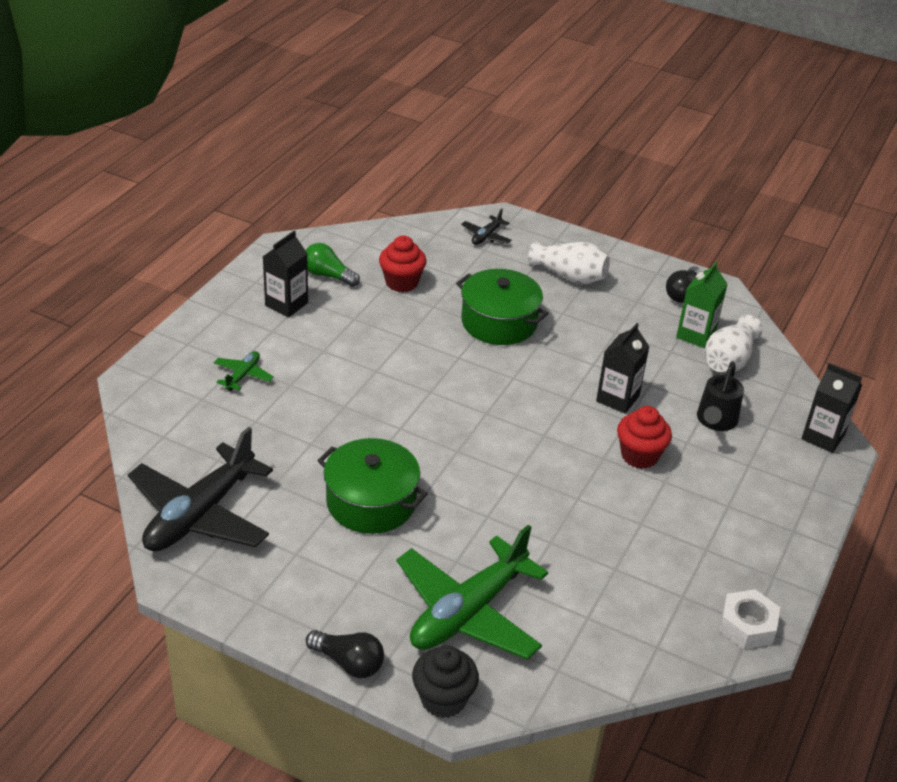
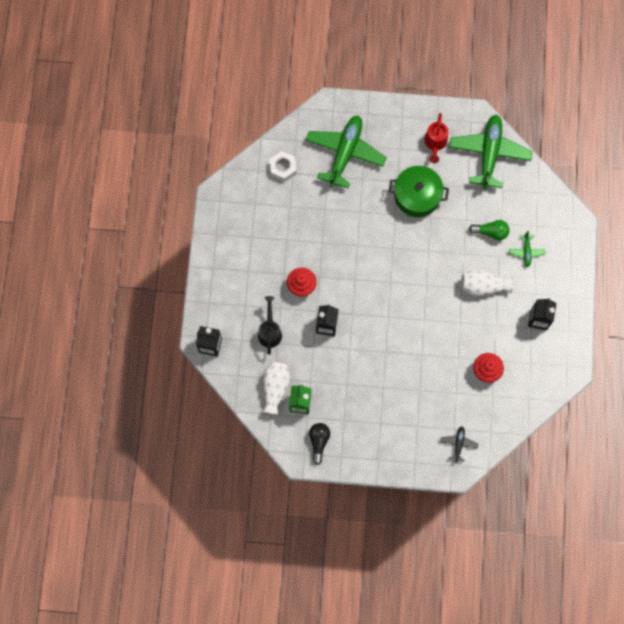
camera: 160 degrees right, 35 degrees up
(200, 514) = (489, 154): black plane -> green plane
(286, 564) = (435, 143): none -> red watering can
(328, 275) = (530, 357): green light bulb -> green light bulb (491, 232)
(348, 663) = (382, 106): black light bulb -> none
(443, 699) = (336, 106): black cupcake -> none
(499, 322) = (415, 361): green pot -> none
(569, 276) = (392, 426): white vase -> white vase (483, 286)
(747, 625) = (222, 199): white nut -> white nut (283, 168)

